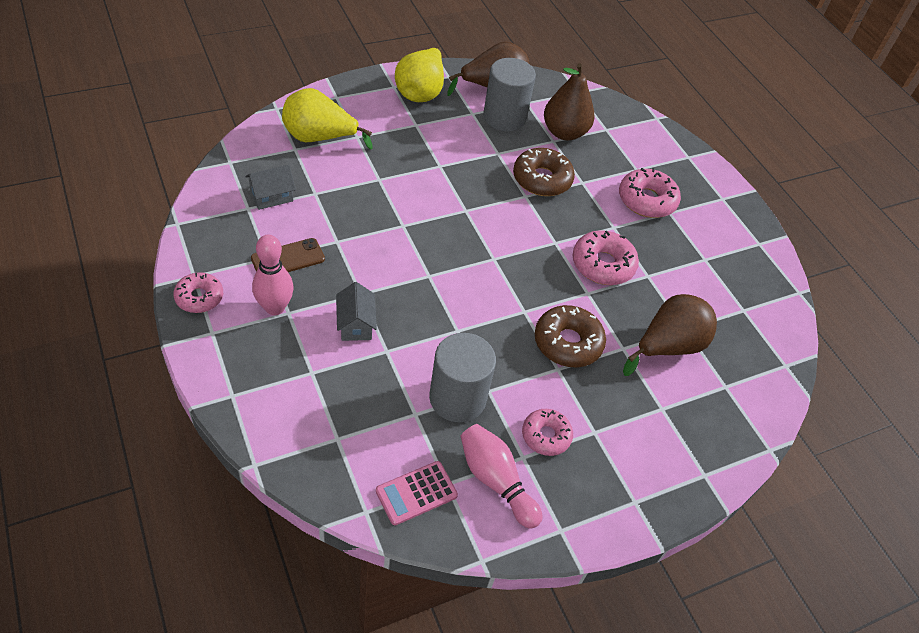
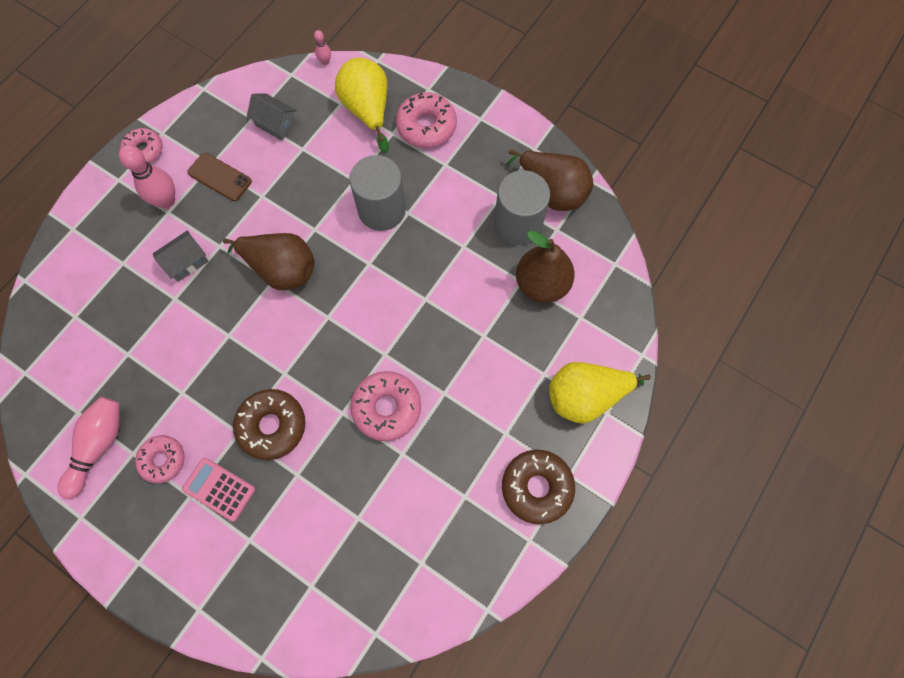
camera: 65 degrees right, 20 degrees up
(241, 136) = (325, 61): none -> pink bowling pin
(416, 493) = (57, 397): pink calculator -> pink calculator (219, 489)
(421, 92) = (492, 141): yellow pear -> yellow pear (585, 396)
(457, 398) = (160, 374): grey cylinder -> grey cylinder (382, 210)
(542, 179) = (458, 300): brown donut -> brown donut (536, 487)
(647, 200) = (505, 404): pink donut -> pink donut (426, 126)
(668, 346) = (324, 512): brown pear -> brown pear (281, 269)

